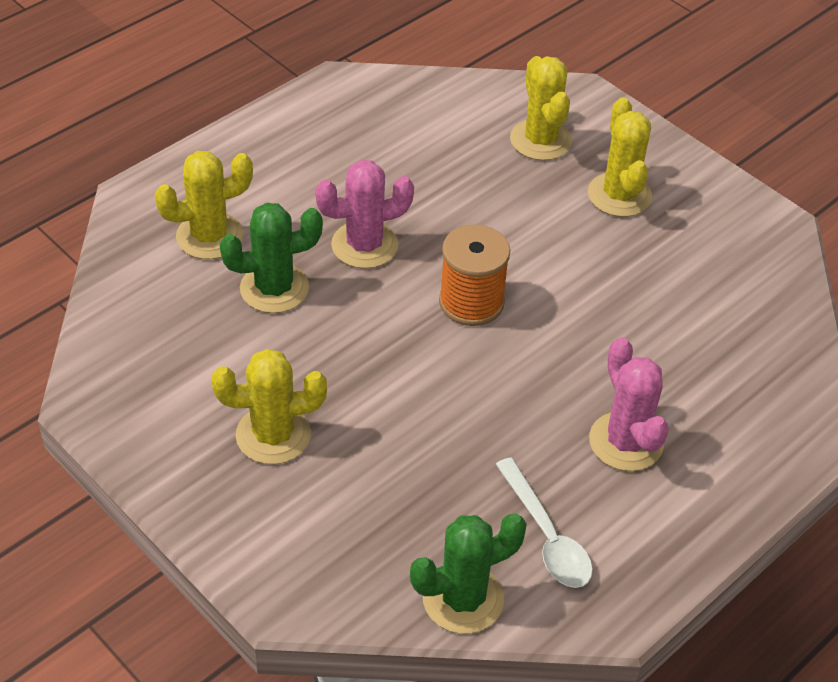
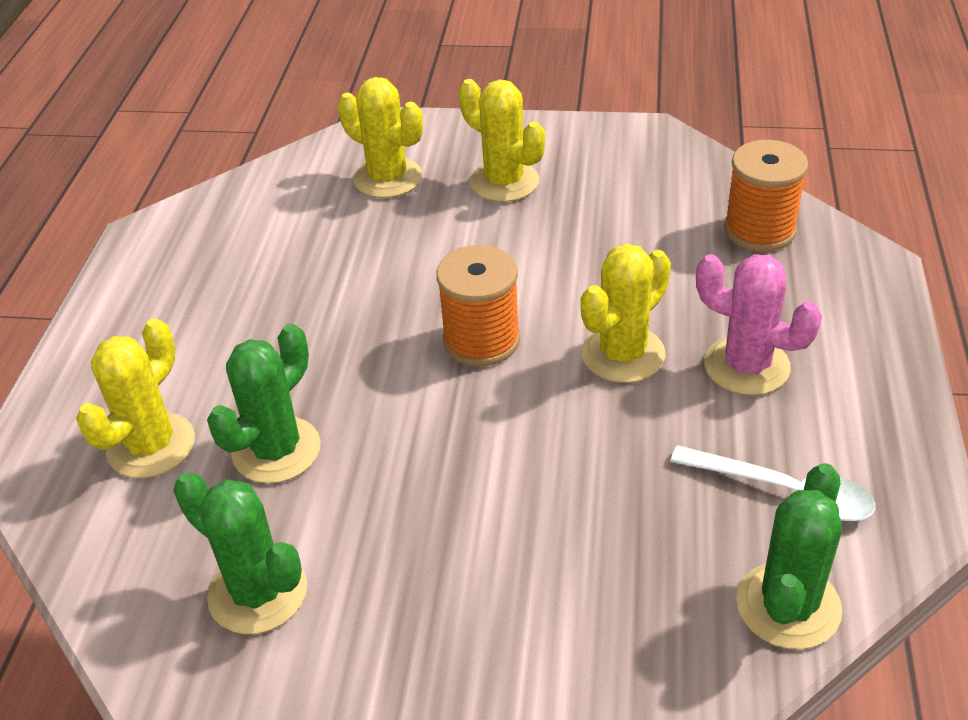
camera: 35 degrees left, 5 degrees down
(182, 366) = (258, 593): none -> green cactus
(273, 435) = (432, 590): yellow cactus -> yellow cactus (623, 354)
(364, 245) = (325, 355): pink cactus -> none
(763, 355) = (759, 230): none -> orange spool

